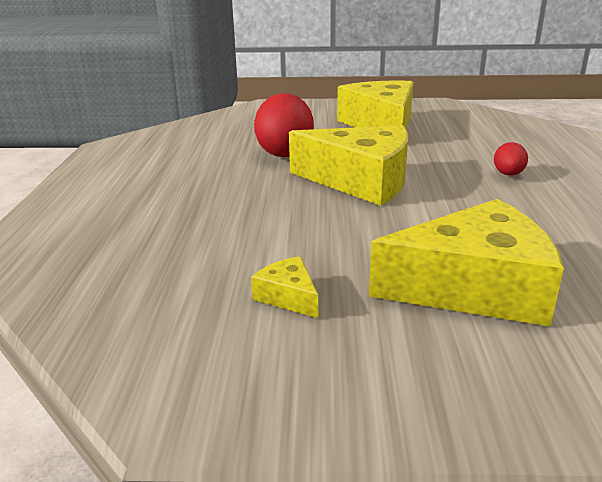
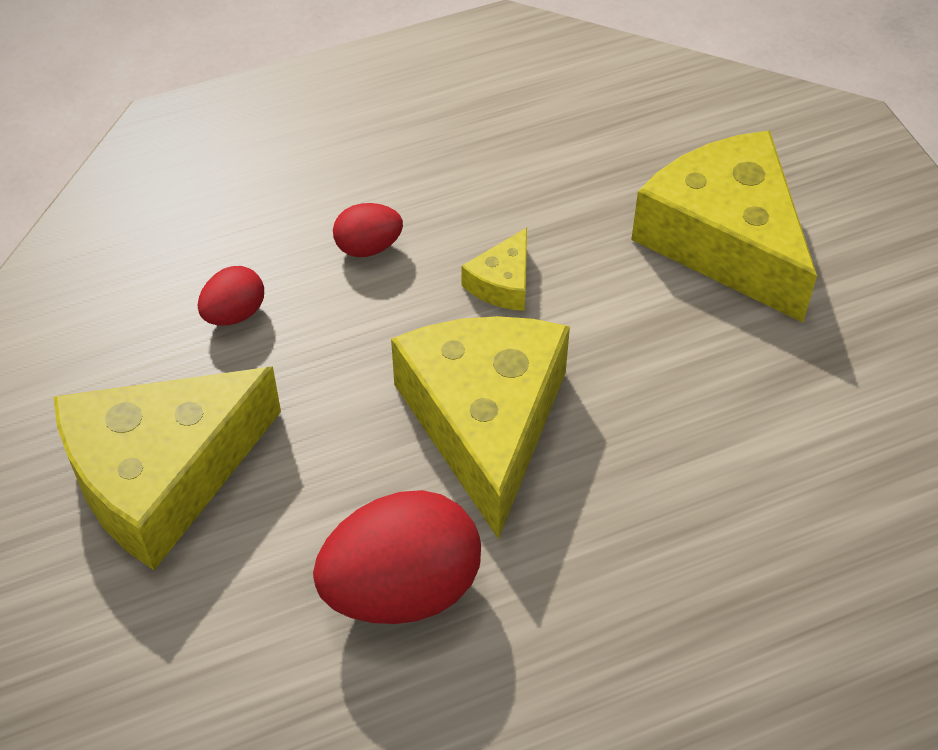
camera: 115 degrees left, 25 degrees up
(288, 297) = (853, 392): yellow cheese -> yellow cheese (502, 283)
(469, 143) = (234, 313): none -> red egg

